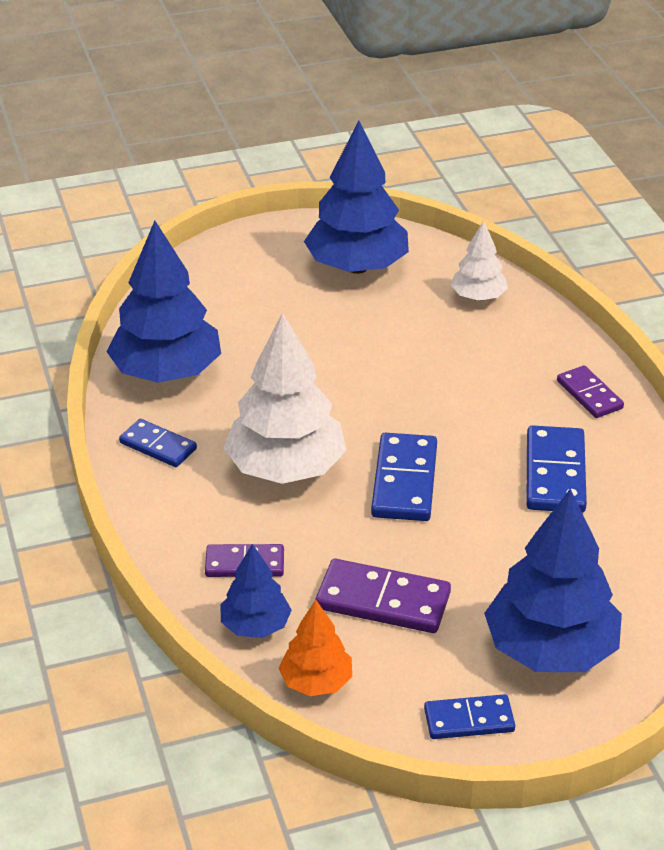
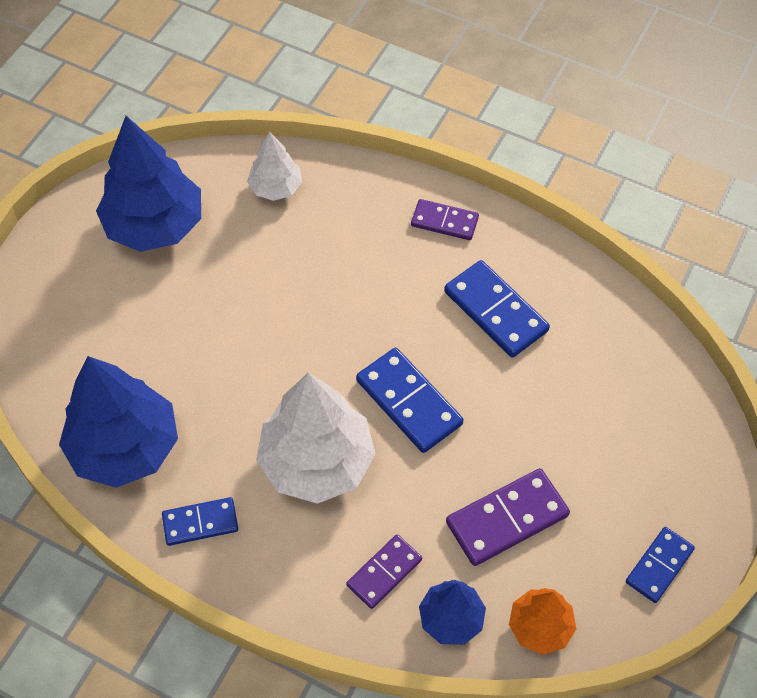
camera: 45 degrees left, 20 degrees up
(551, 649) = (645, 463): blue tree -> none

